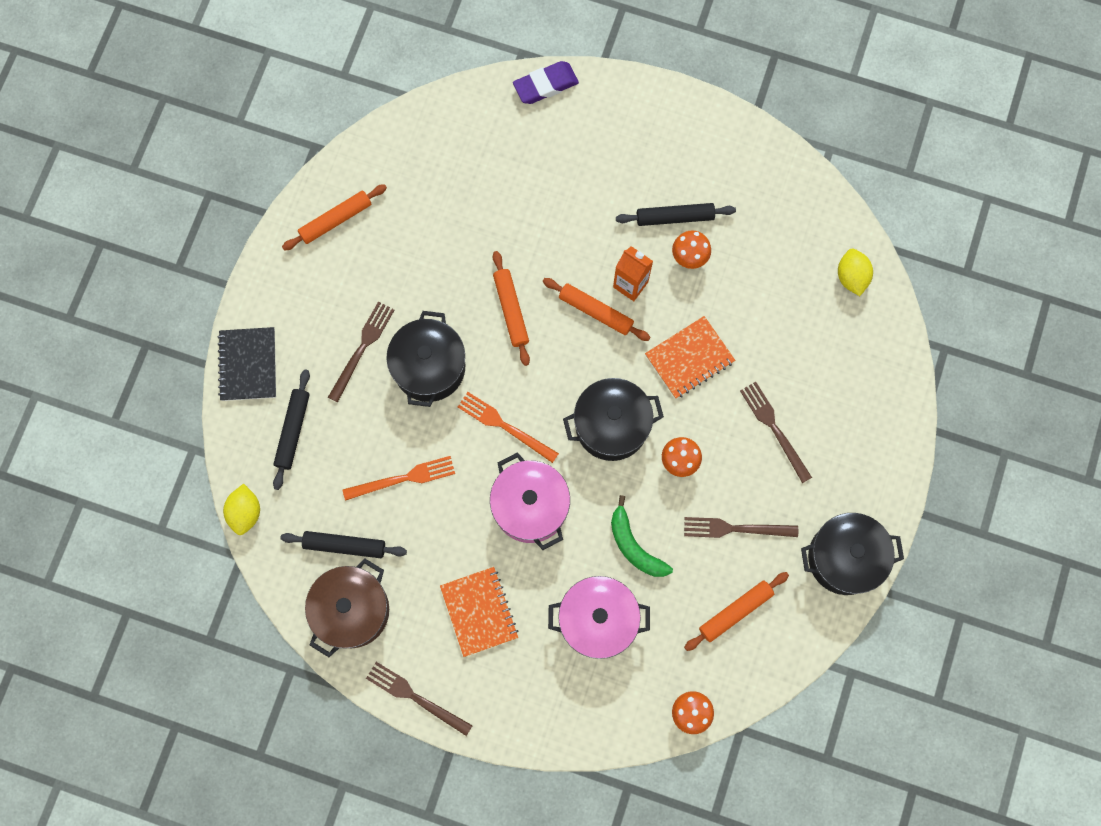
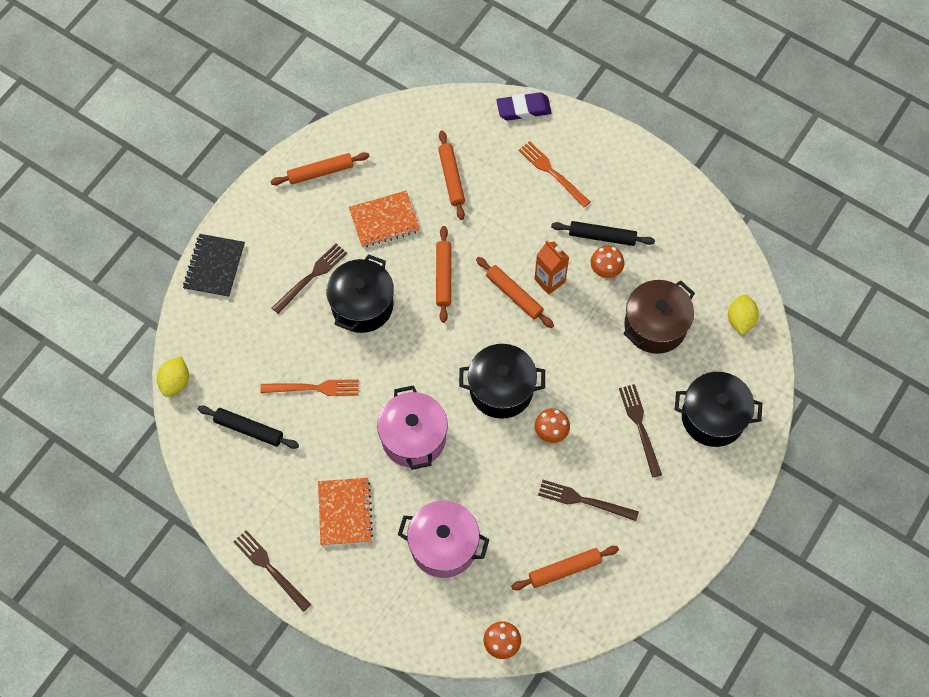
camera: 15 degrees right, 10 degrees down
(293, 431) = (235, 327): black rolling pin -> none
(352, 610) = (239, 483): brown pot -> brown pot (655, 326)
(487, 189) = (451, 178): none -> orange rolling pin
(504, 426) = (411, 367): orange fork -> orange fork (552, 172)
(634, 546) = (493, 492): green banana -> none
(689, 358) = (583, 352): orange notebook -> orange notebook (384, 220)
(844, 558) = (672, 549): black pot -> black pot (713, 417)

